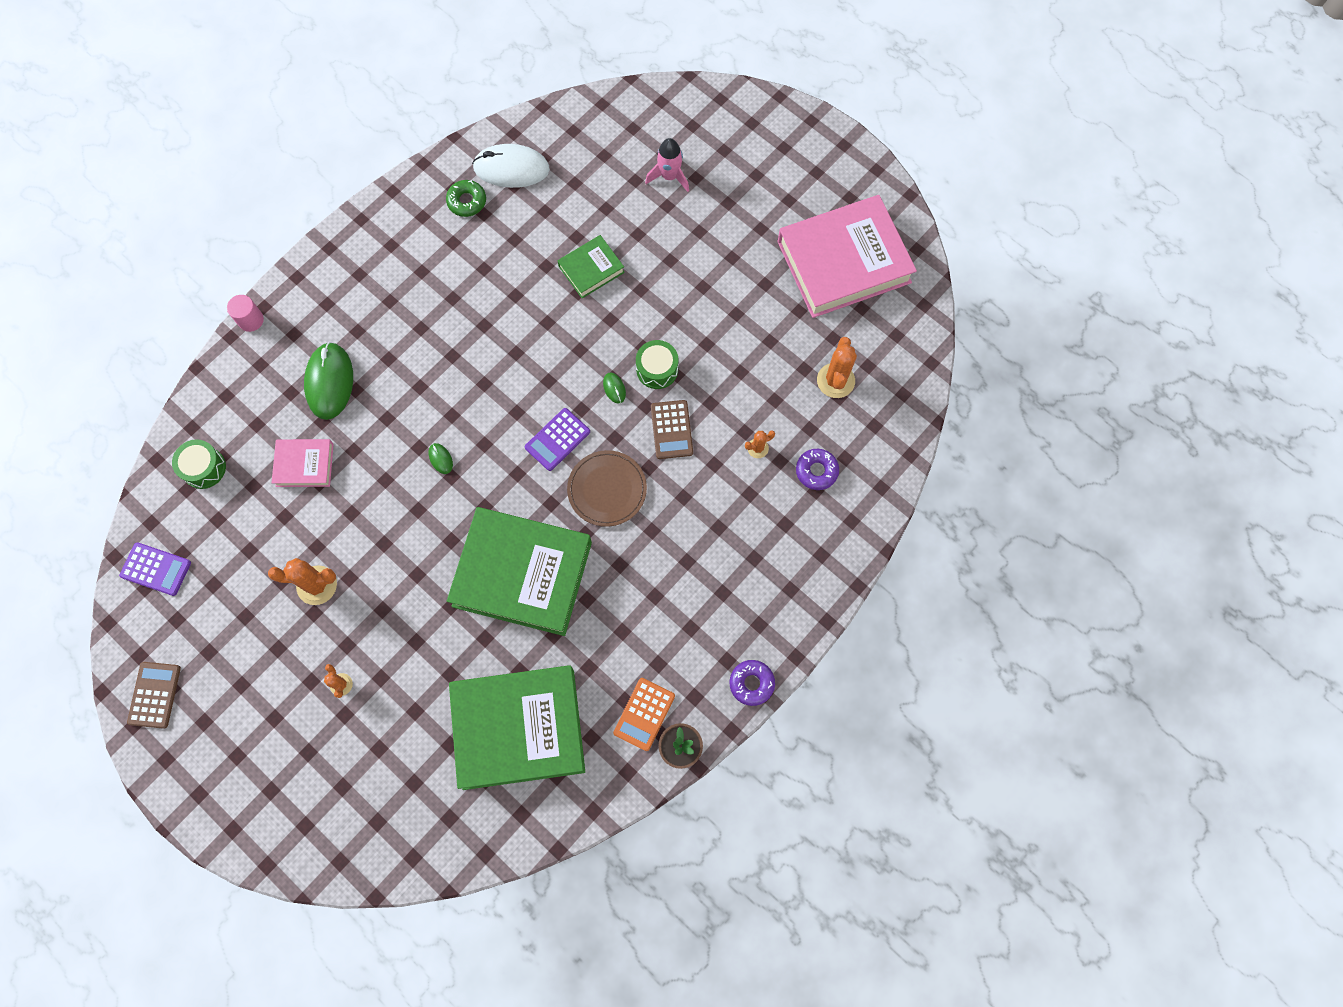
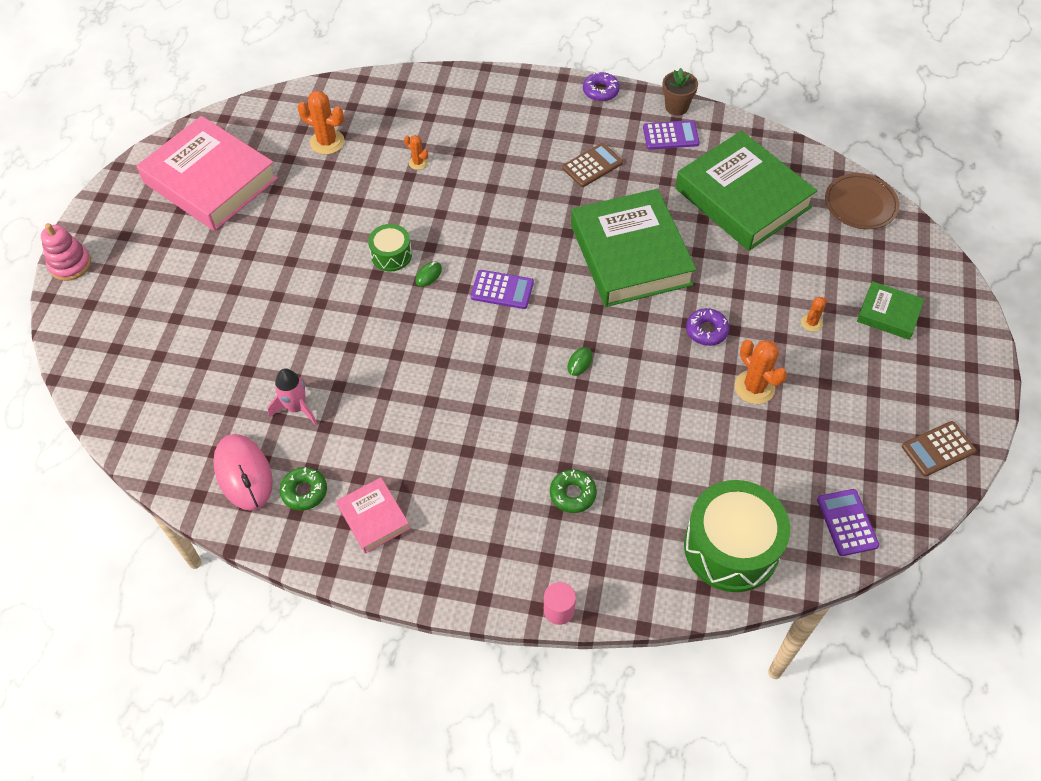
camera: 120 degrees left, 15 degrees down
(204, 468) = (731, 547): green drum -> green drum, size x1.96
(304, 465) = (663, 463): pink book -> pink book (374, 518)
(329, 382) = (572, 494): green mouse -> green donut
(511, 168) = (243, 473): white mouse -> pink mouse
(591, 269) = (321, 349): green book -> green book (888, 314)
(607, 489) = (520, 236): brown plate -> brown plate (860, 204)
(644, 714) = (670, 135): orange calculator -> purple calculator
(669, 176) = (184, 338): pink rocket -> pink rocket (296, 408)
(671, 430) = (439, 221): brown calculator -> brown calculator (592, 165)
(807, 122) = (70, 264): none -> pink stacking toy
(816, 471) = (413, 122): purple donut -> purple donut (706, 330)
(835, 380) = (327, 142): orange cactus -> orange cactus turned 45 degrees clockwise

